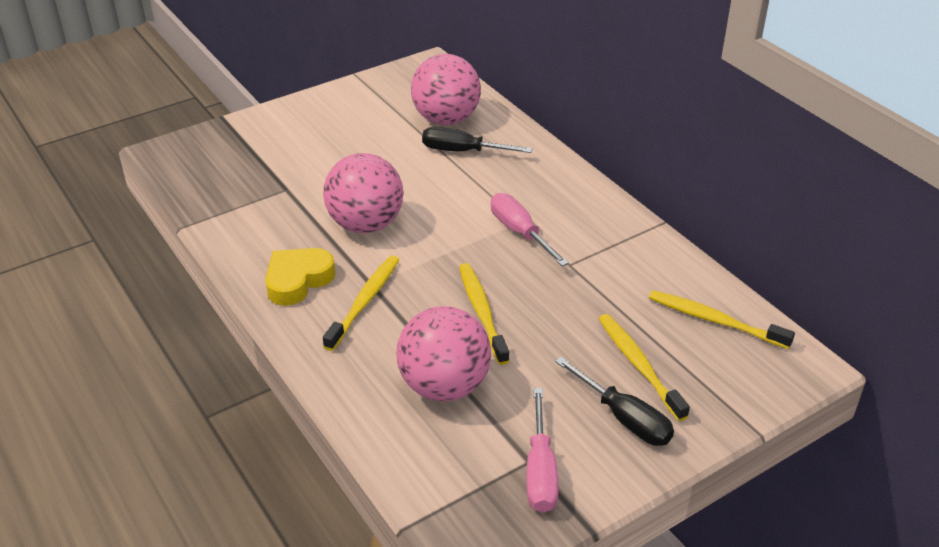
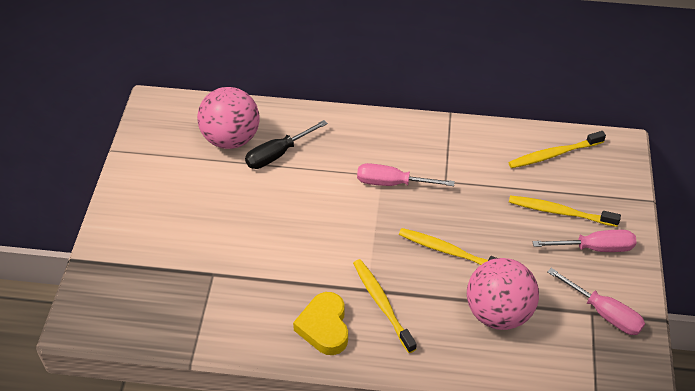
camera: 50 degrees left, 10 degrees up
(365, 224) = (302, 254): pink ball -> none
(624, 418) = (594, 248): black screwdriver -> pink screwdriver

